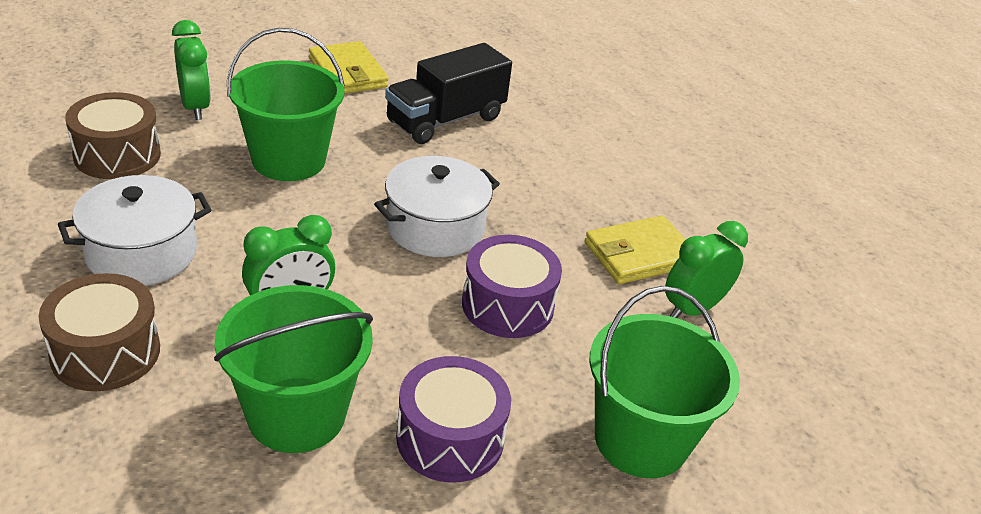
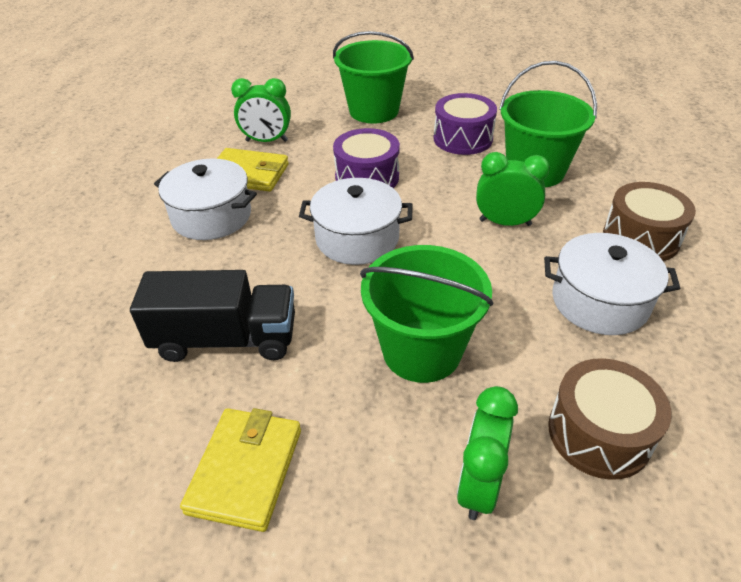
camera: 135 degrees left, 5 degrees up
(598, 196) = (212, 216): none -> white pot

